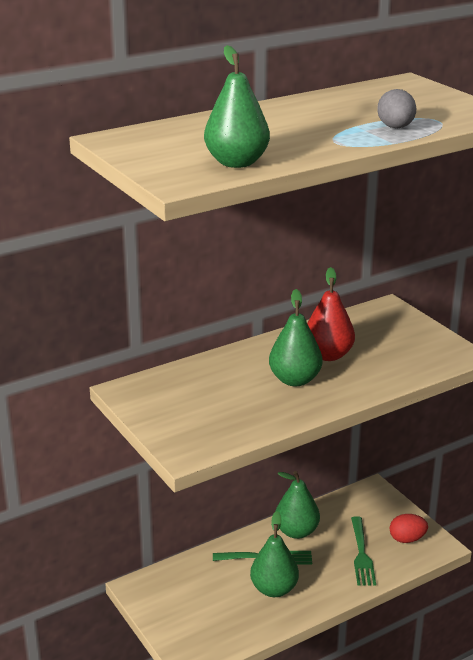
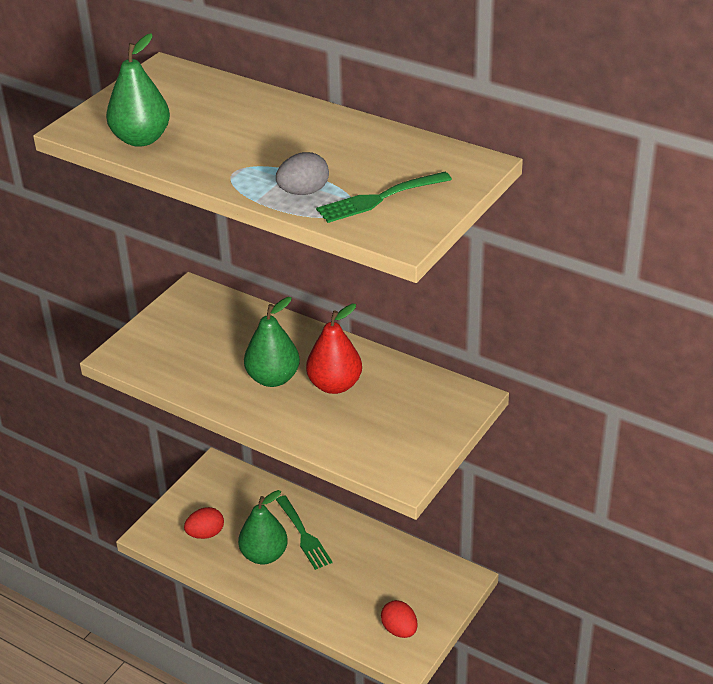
camera: 65 degrees right, 10 degrees up
(220, 619) = (205, 534): none -> red egg
(296, 531) = (356, 542): green pear -> none
(362, 554) = (352, 601): green fork -> green fork (379, 199)

